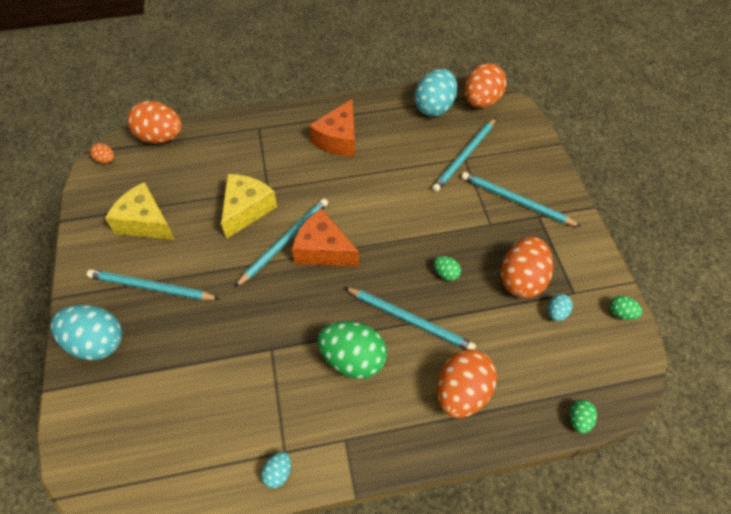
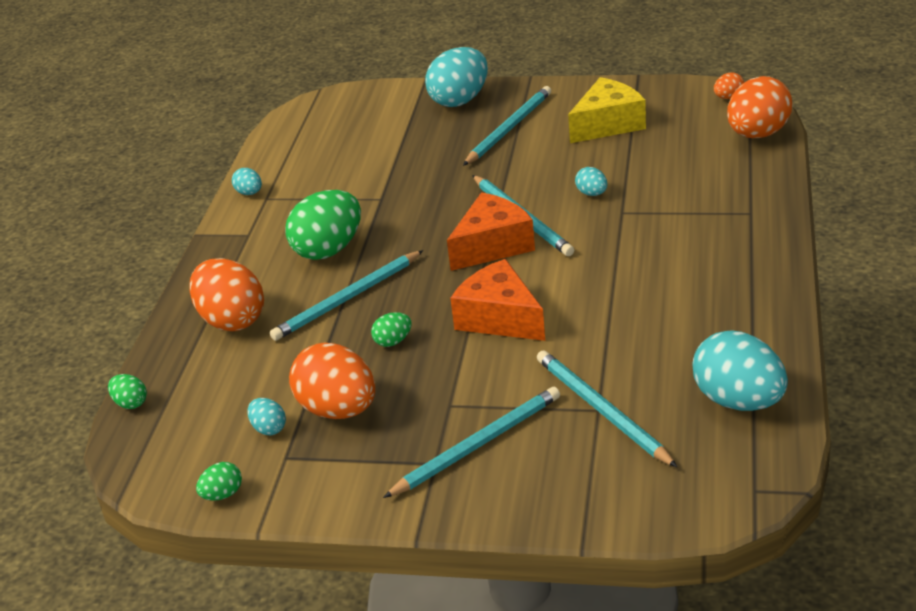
camera: 115 degrees right, 20 degrees down
(246, 209) = (592, 193): yellow cheese -> turquoise egg
(338, 139) = (696, 283): orange cheese -> orange cheese (499, 318)
(481, 101) = (736, 467): orange egg -> none

